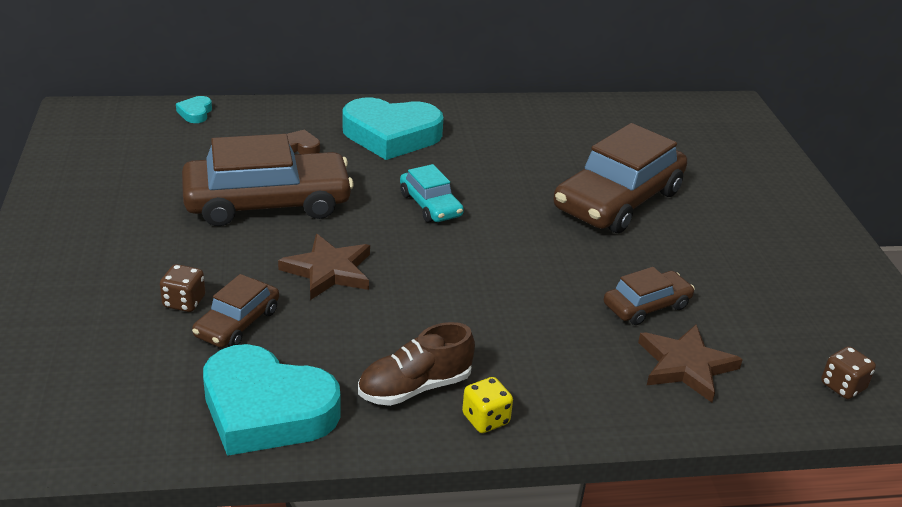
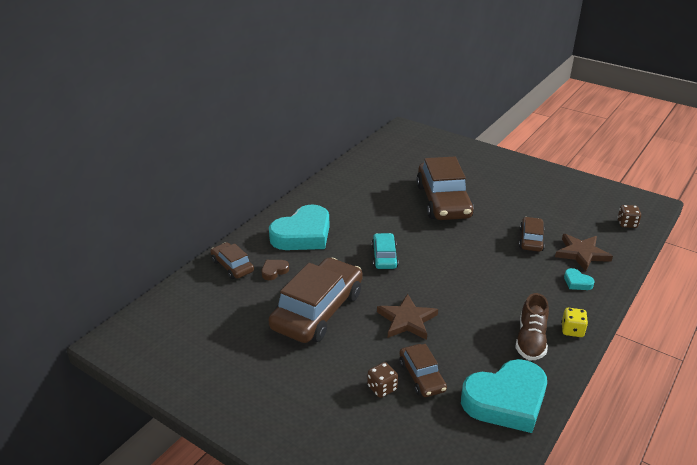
camera: 45 degrees left, 0 degrees up
(195, 113) = (183, 292): turquoise heart -> turquoise heart (577, 282)
(274, 120) = (232, 266): none -> brown car
(430, 205) = (384, 256): turquoise car -> turquoise car turned 105 degrees counterclockwise

